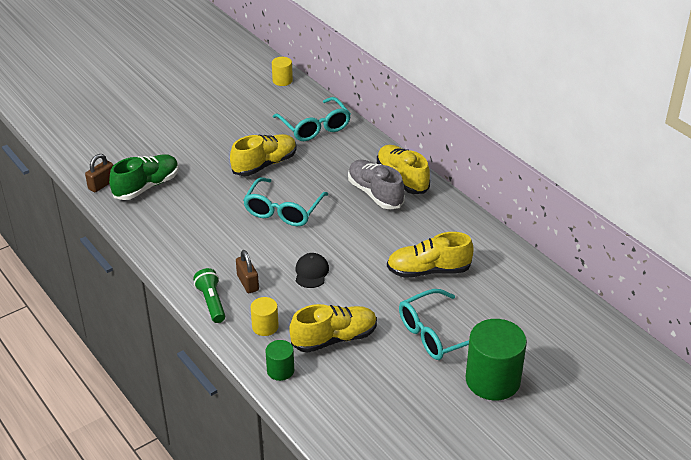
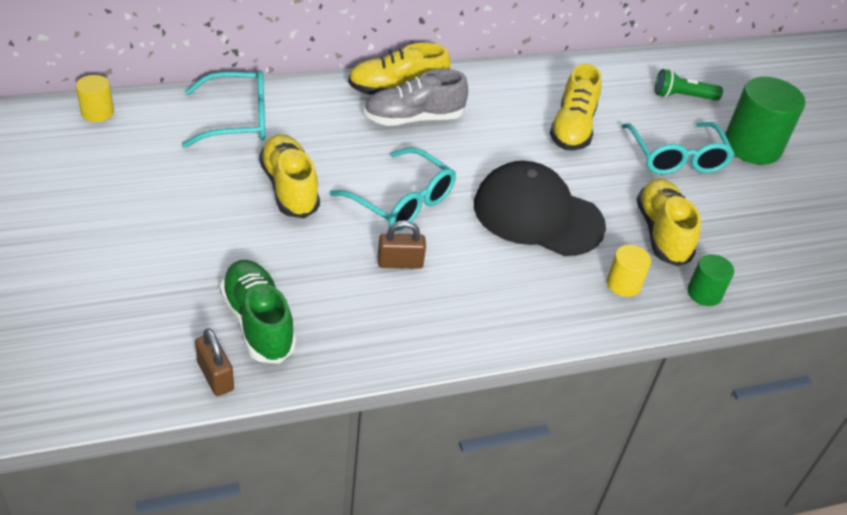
camera: 75 degrees left, 5 degrees up
(211, 302) = (560, 321): green flashlight -> green flashlight (682, 97)
(248, 283) = (534, 276): brown padlock -> brown padlock (400, 263)
(311, 272) = (537, 215): black cap -> black cap, size x2.25

